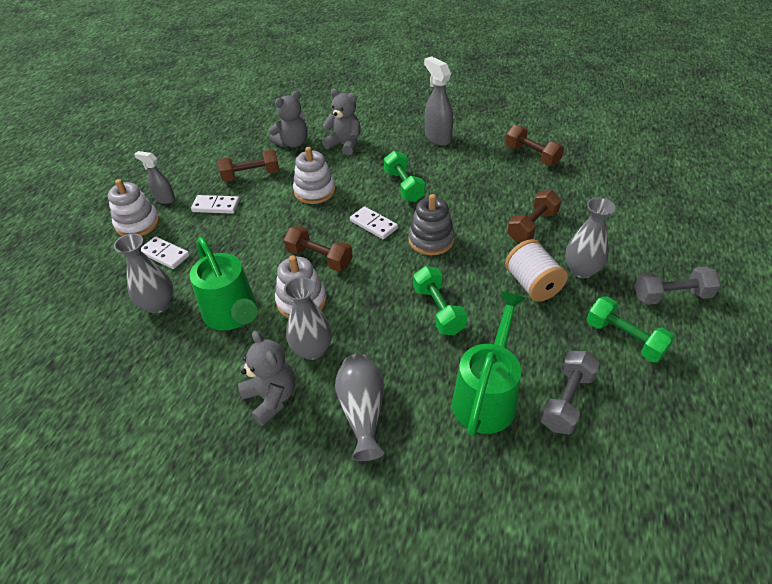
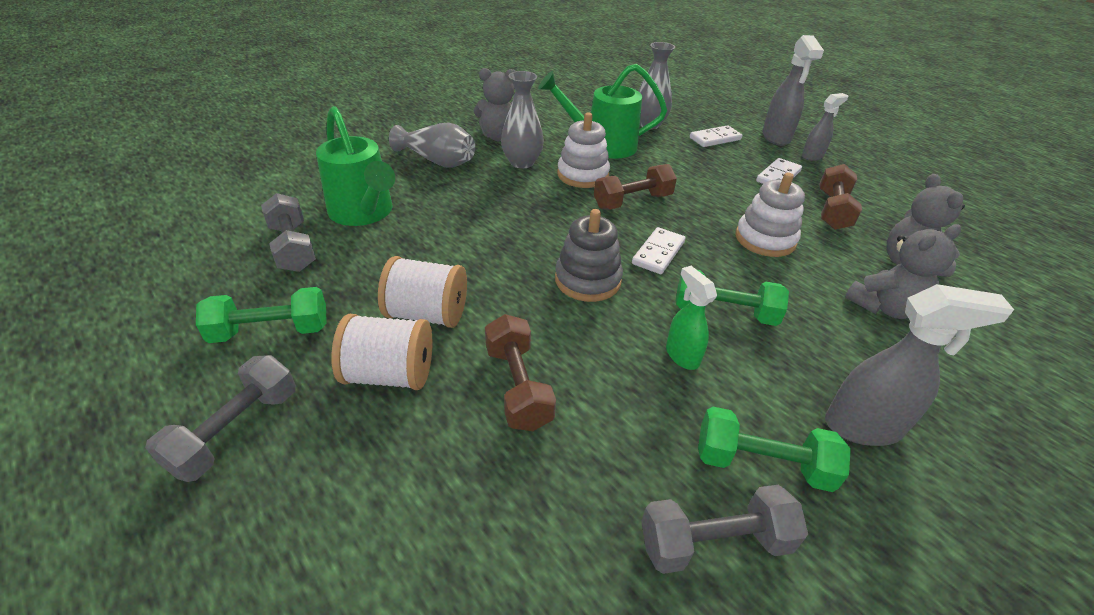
camera: 120 degrees right, 5 degrees down
(137, 223) = (776, 138): white stacking toy -> grey spray bottle
(373, 224) = (658, 253): white domino -> white domino turned 45 degrees counterclockwise
(438, 310) = (480, 234): green dumbbell -> green dumbbell (762, 463)
(452, 189) = (681, 355): none -> green spray bottle
(532, 155) = (714, 542): brown dumbbell -> grey dumbbell
(581, 270) = (390, 374): grey vase -> white spool

